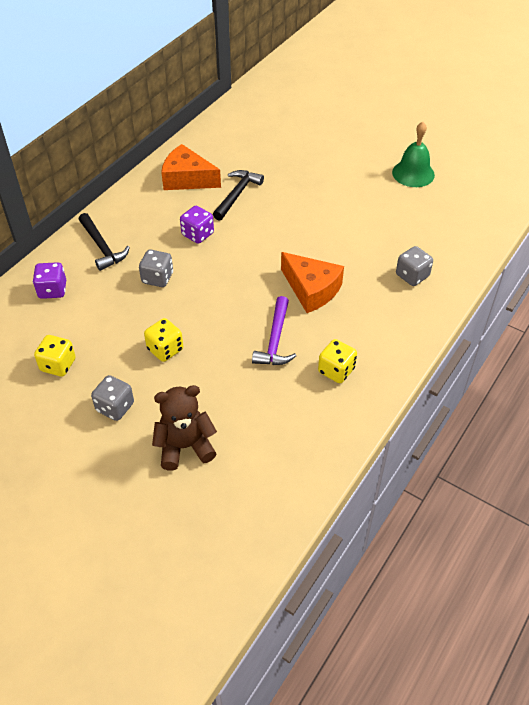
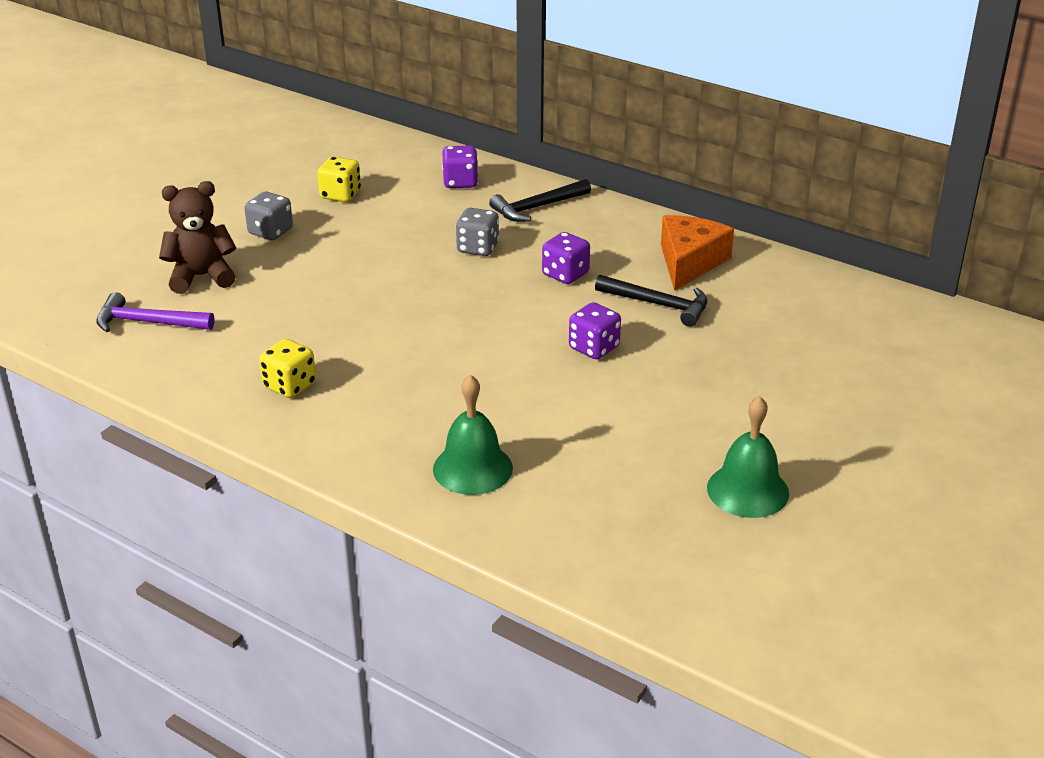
camera: 90 degrees right, 15 degrees down
(165, 349) = (352, 258): yellow dice -> none
(185, 446) = (201, 277): brown teddy bear -> brown teddy bear turned 90 degrees counterclockwise
(275, 340) = (354, 337): purple hammer -> purple hammer (148, 323)
(285, 223) = (594, 348): none -> purple dice
(311, 289) = (448, 369): orange cheese -> none
(412, 276) = (472, 468): grey dice -> green bell

